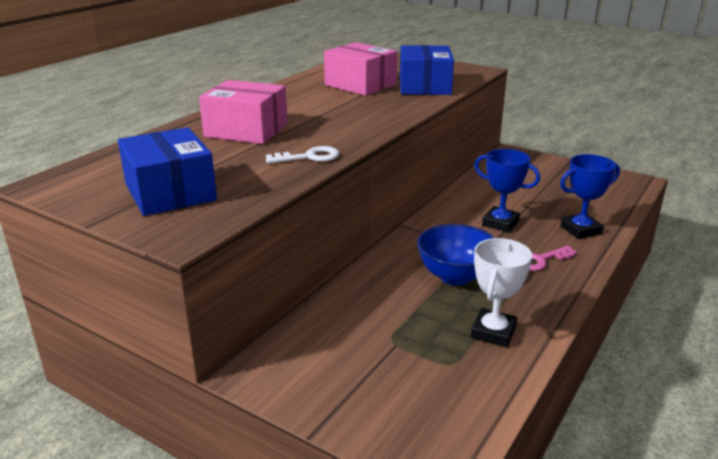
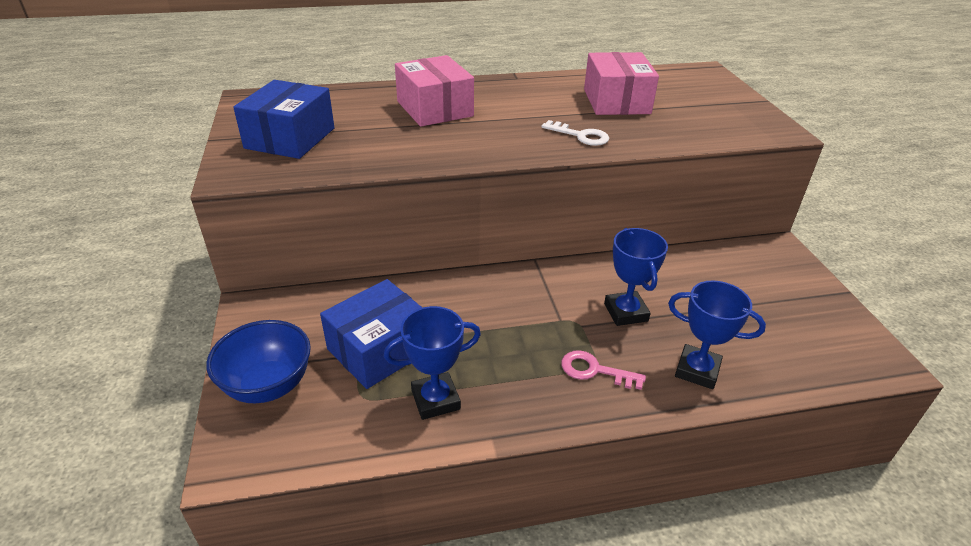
camera: 45 degrees right, 10 degrees up
(309, 157) = (425, 154): white key -> white key (580, 136)
(424, 86) = (675, 127): blue box -> blue box (379, 349)
(455, 276) = (495, 333): blue bowl -> blue bowl (268, 385)
(493, 332) = (435, 400): white trophy -> blue trophy

